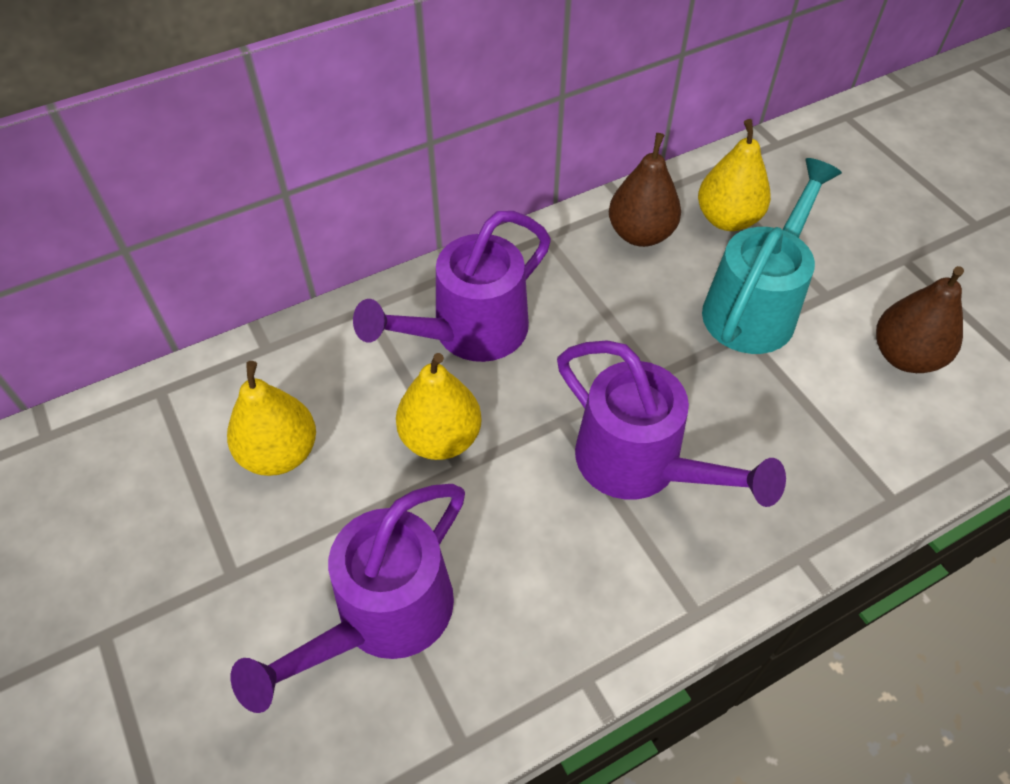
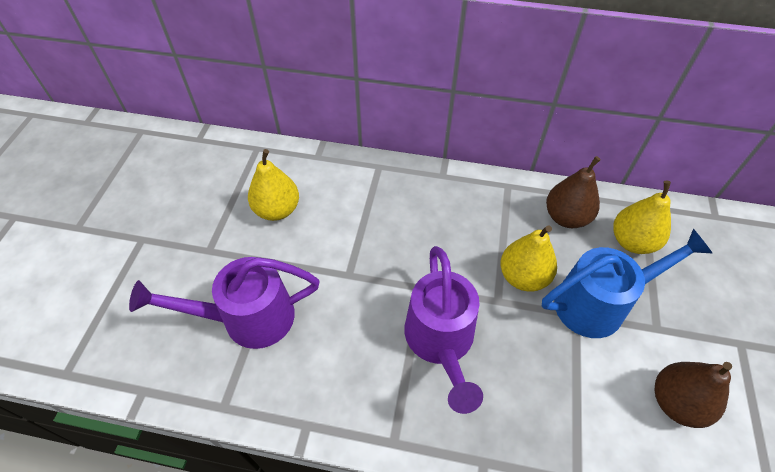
camera: 40 degrees right, 0 degrees up
(440, 438) = (353, 254): yellow pear -> yellow pear (523, 277)
(468, 333) = (417, 210): purple watering can -> none
(755, 306) = (599, 303): turquoise watering can -> blue watering can

